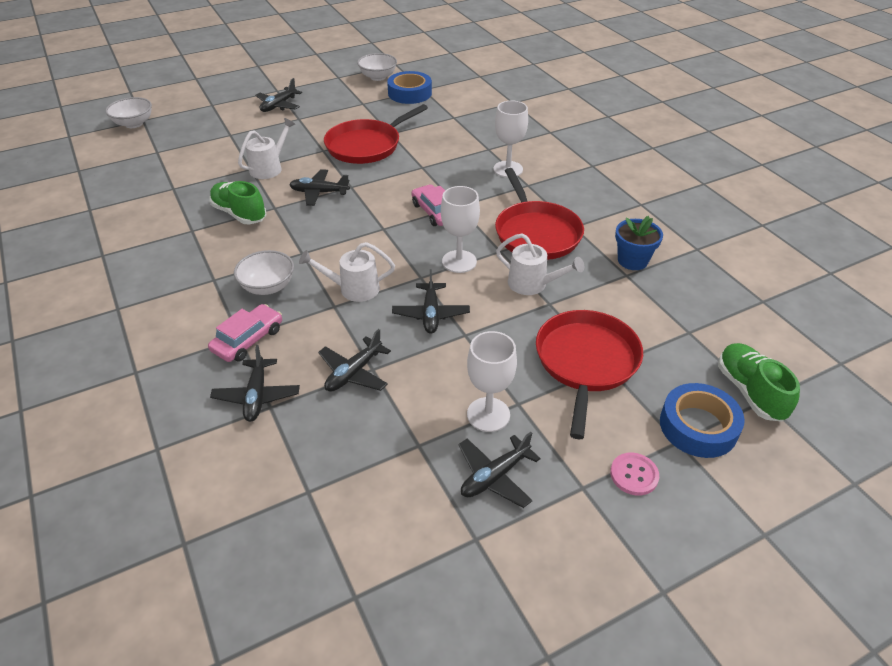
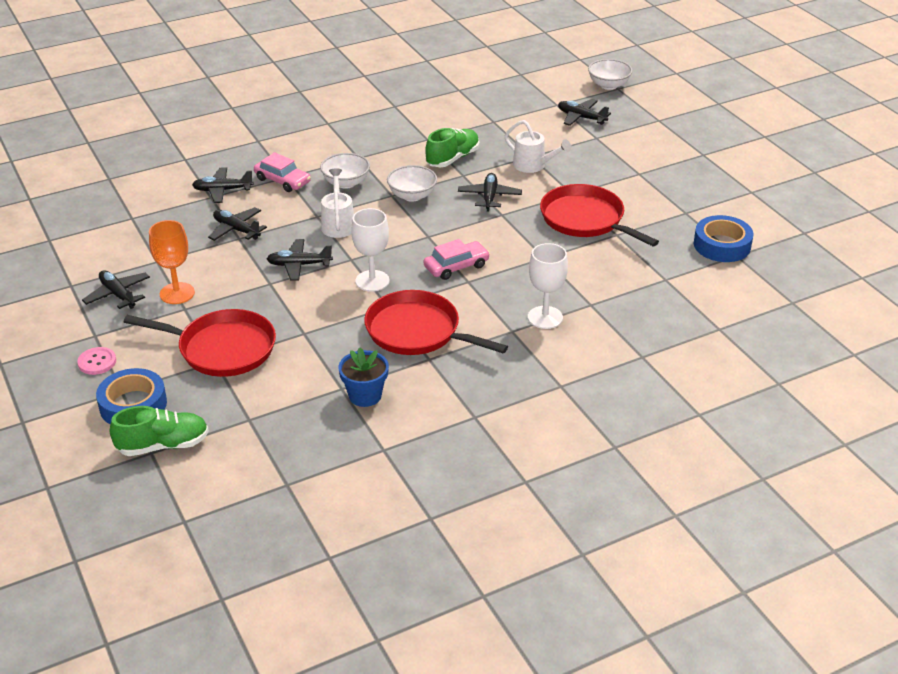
camera: 90 degrees right, 5 degrees down
(278, 105) = (666, 159): black plane -> black plane (581, 117)
(378, 77) = (761, 220): white bowl -> white bowl (412, 196)
(488, 414) = (177, 293): white goblet -> orange goblet
(533, 284) = (332, 325): white watering can -> none
(536, 233) = (417, 331): red pan -> red pan turned 45 degrees clockwise

